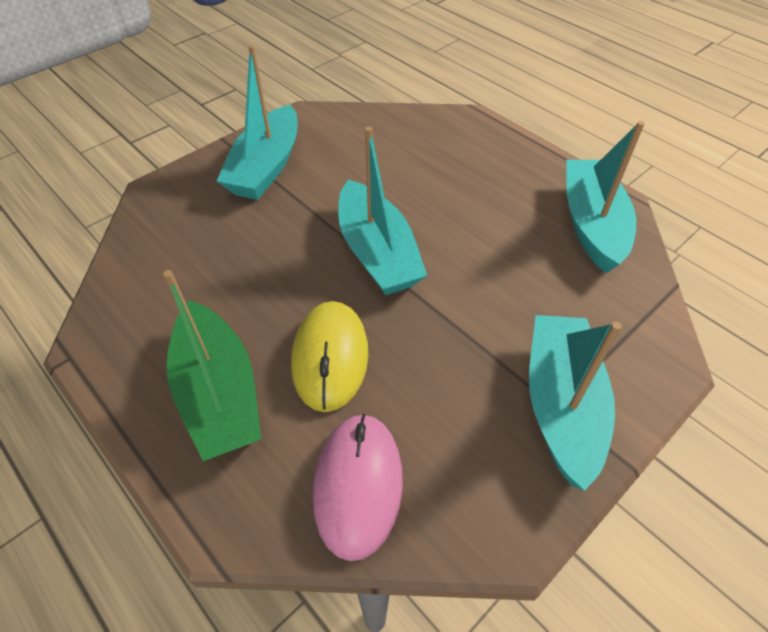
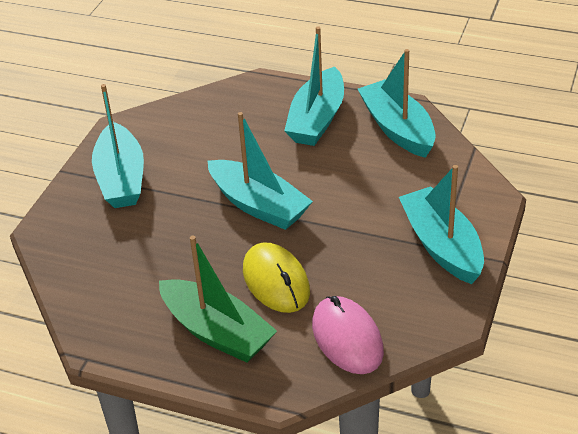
camera: 25 degrees left, 10 degrees down
(505, 179) = (317, 119): none -> turquoise boat

